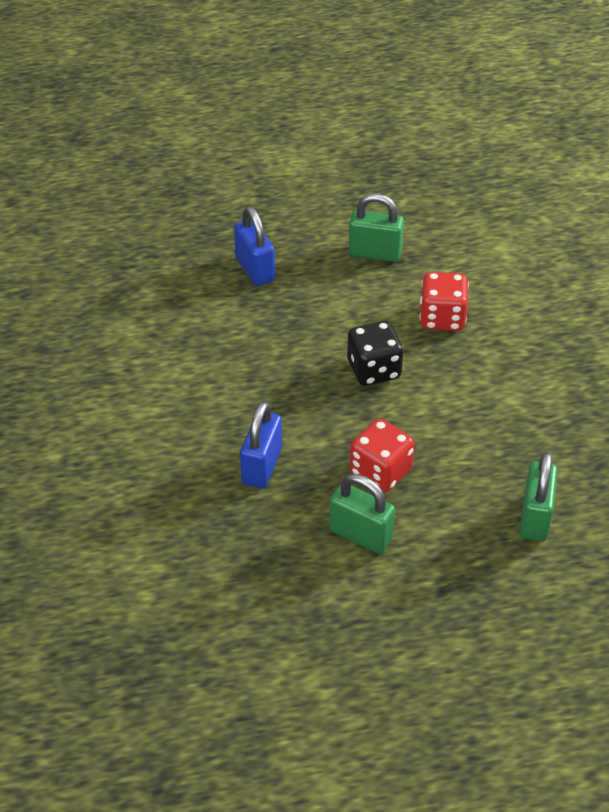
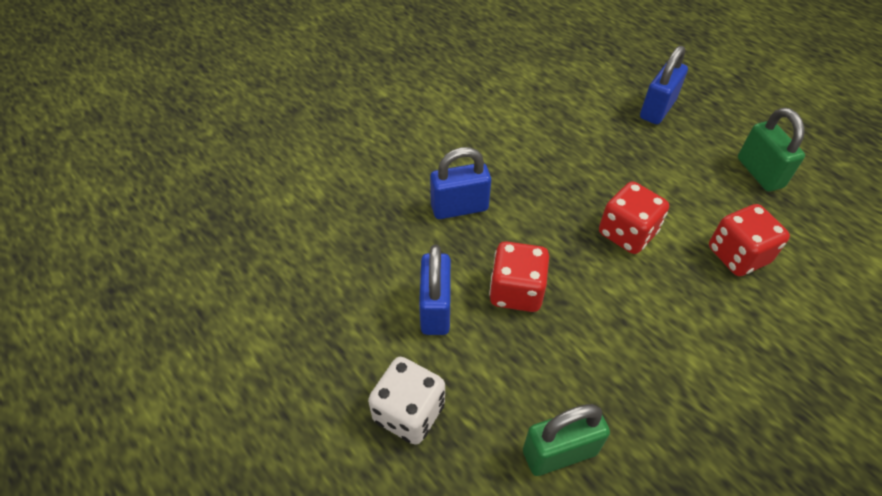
camera: 60 degrees right, 5 degrees up
(360, 535) = (435, 309): green padlock -> blue padlock
(374, 370) = (627, 233): black dice -> red dice
(446, 596) = (409, 412): none -> white dice

